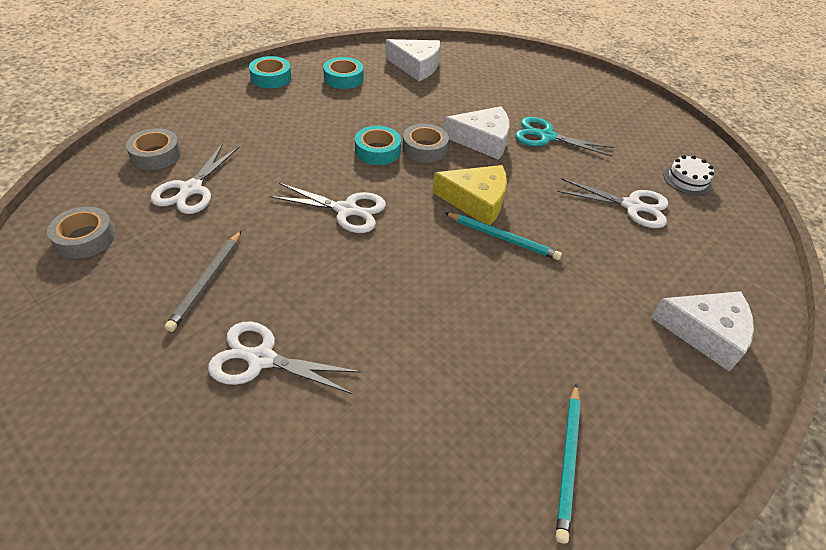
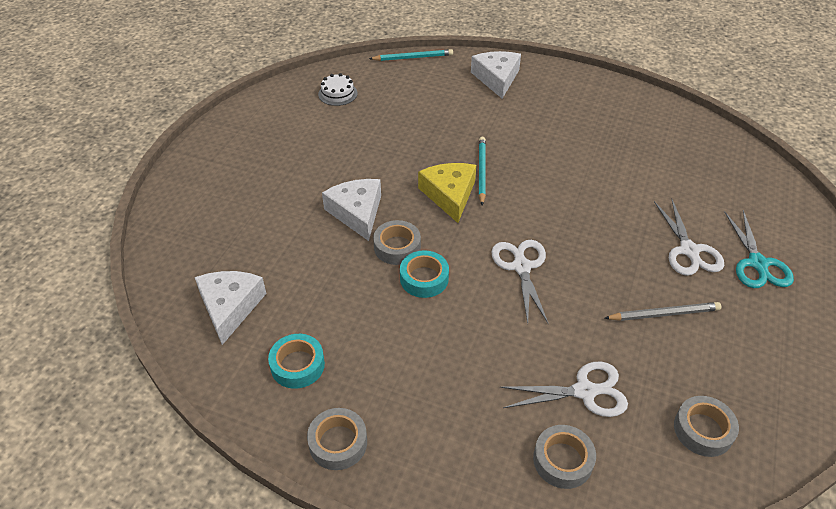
camera: 110 degrees left, 0 degrees up
(271, 78) = (338, 443): turquoise tape -> grey tape
(546, 137) = (323, 174): turquoise scissors -> turquoise scissors (757, 263)
(568, 461) = (627, 115): turquoise pencil -> turquoise pencil (413, 57)
(631, 206) = (393, 116): white scissors -> none

